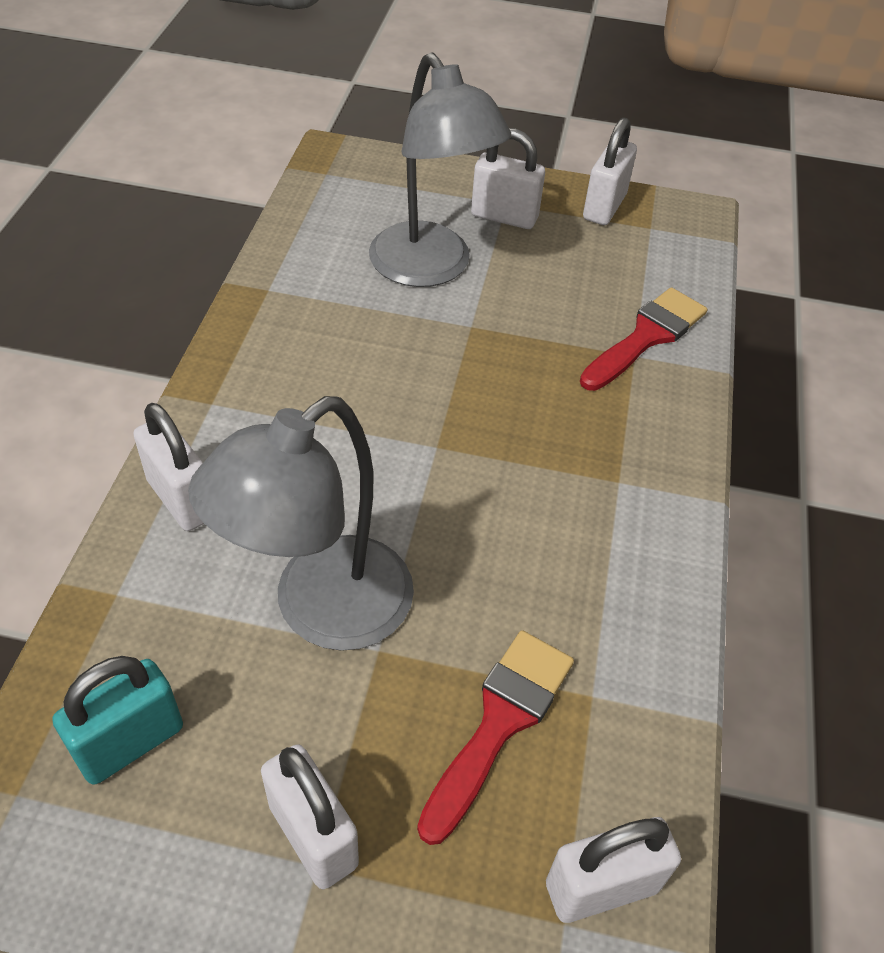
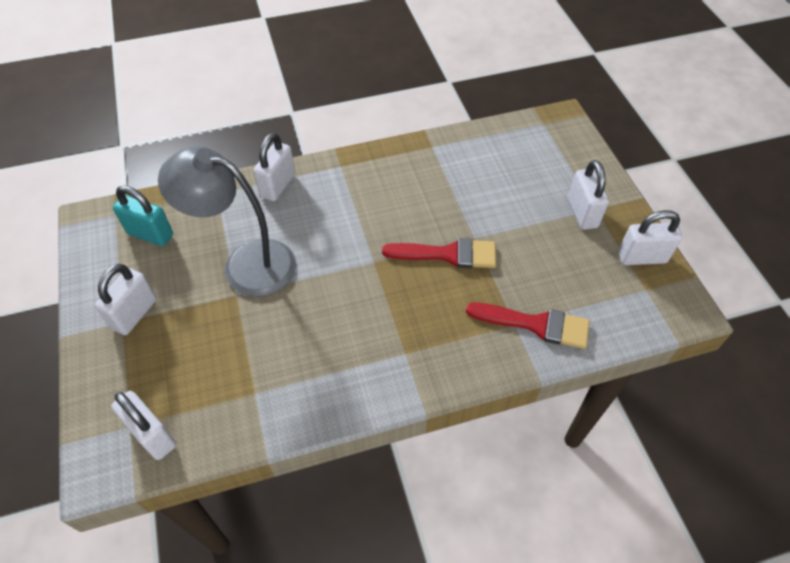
camera: 65 degrees right, 5 degrees up
(430, 269) = (504, 200): grey lamp -> none
(499, 723) = (219, 359): red brush -> red brush (447, 254)

